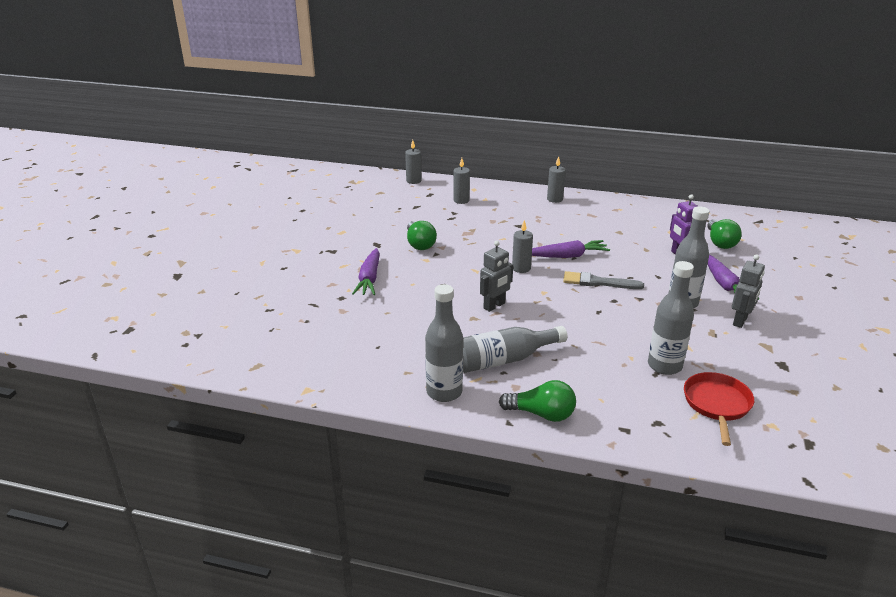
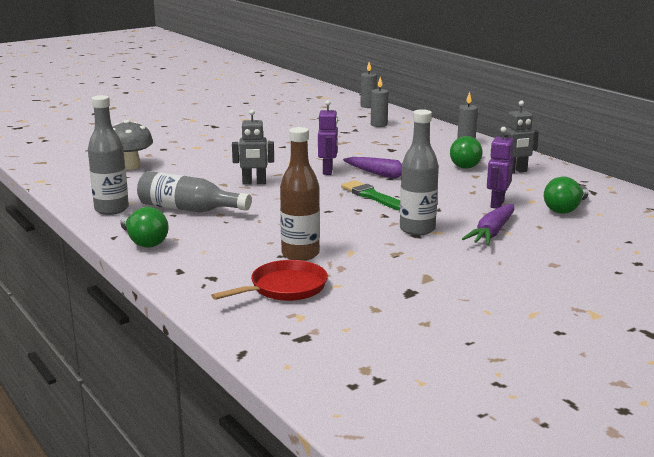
camera: 40 degrees right, 10 degrees down
(356, 332) = (130, 166): none -> grey mushroom
(369, 279) = (203, 145): purple carrot -> none
(419, 244) = (283, 138): green light bulb -> green light bulb (467, 164)
(521, 268) = (328, 171): grey candle -> purple robot
(598, 282) = (372, 196): grey brush -> green brush
(664, 366) = (300, 254): grey bottle -> brown bottle
(740, 321) = (443, 256): grey robot -> grey robot (515, 171)

